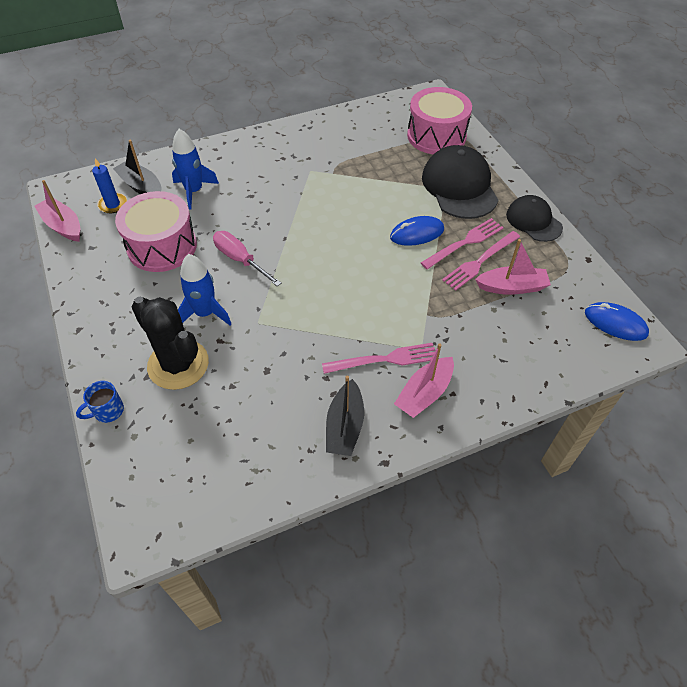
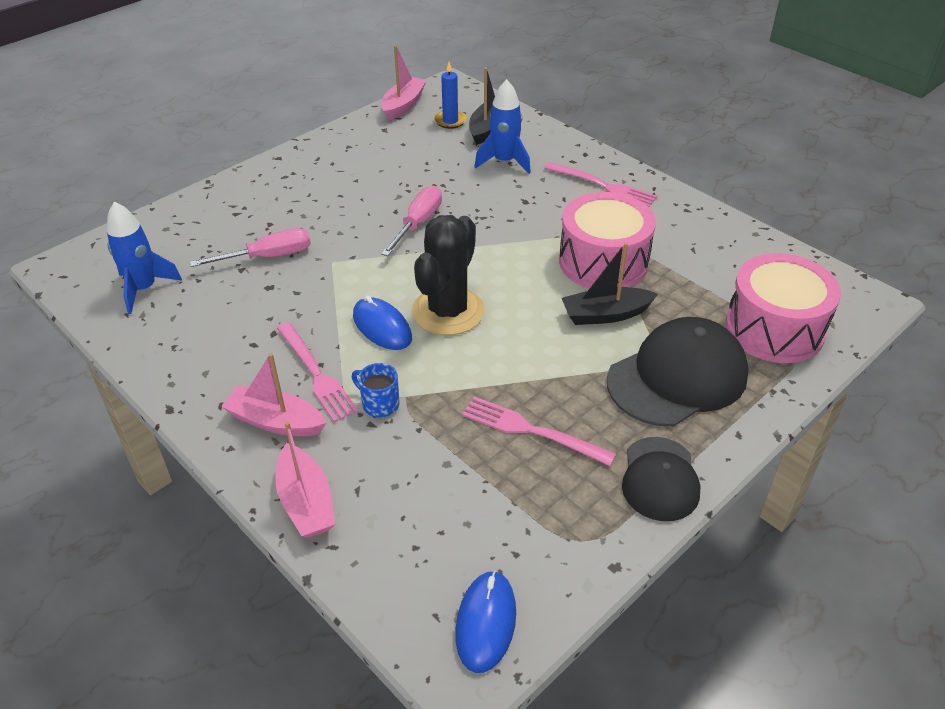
camera: 70 degrees right, 10 degrees down
(107, 411) = (189, 205): blue mug -> blue mug (379, 404)
(162, 246) = (409, 168): pink drum -> pink drum (603, 262)
(178, 364) = (257, 227): black cactus -> black cactus (448, 311)
(205, 313) = (329, 223): blue rocket -> blue rocket (144, 289)
(226, 363) = (268, 257): none -> pink screwdriver
(345, 426) = (210, 364): black boat -> black boat (605, 314)
(417, 233) = (549, 354): blue mouse -> blue mouse (382, 327)
(465, 242) = (562, 407): pink fork -> pink fork (604, 186)
(511, 287) = (499, 476): pink boat -> pink boat (306, 502)
(533, 221) = (660, 479): black cap -> black cap turned 150 degrees clockwise

